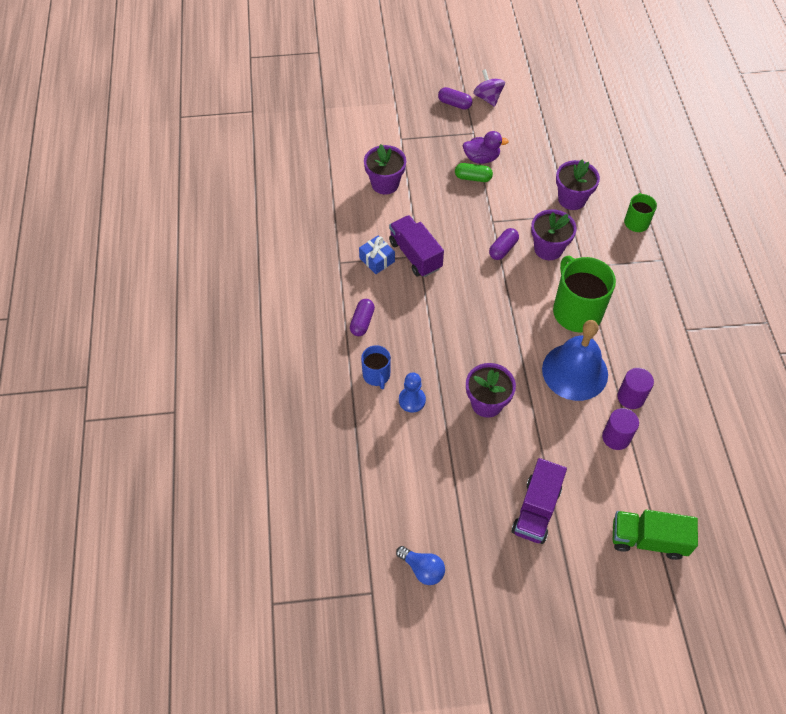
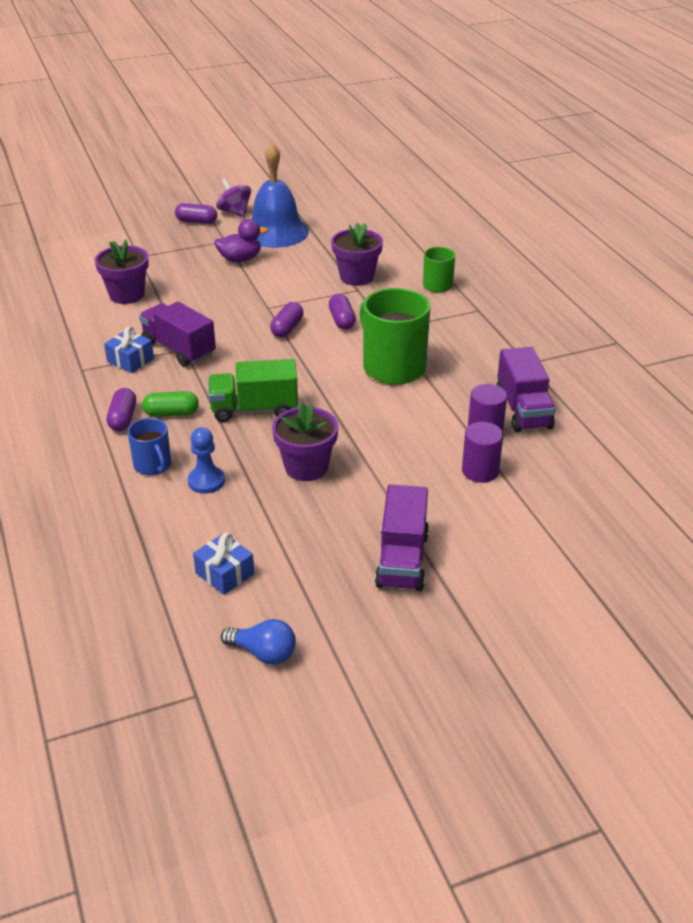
camera: 15 degrees left, 20 degrees down
(409, 491) = (224, 573): none -> blue gift
(473, 178) = (234, 276): green capsule -> green capsule (171, 413)
(548, 248) = (342, 320): purple flower pot -> purple capsule
(575, 371) = (408, 420): blue bell -> blue bell (276, 232)
(648, 539) = (556, 561): green truck -> green truck (254, 409)
(667, 381) = (523, 410): none -> purple truck

